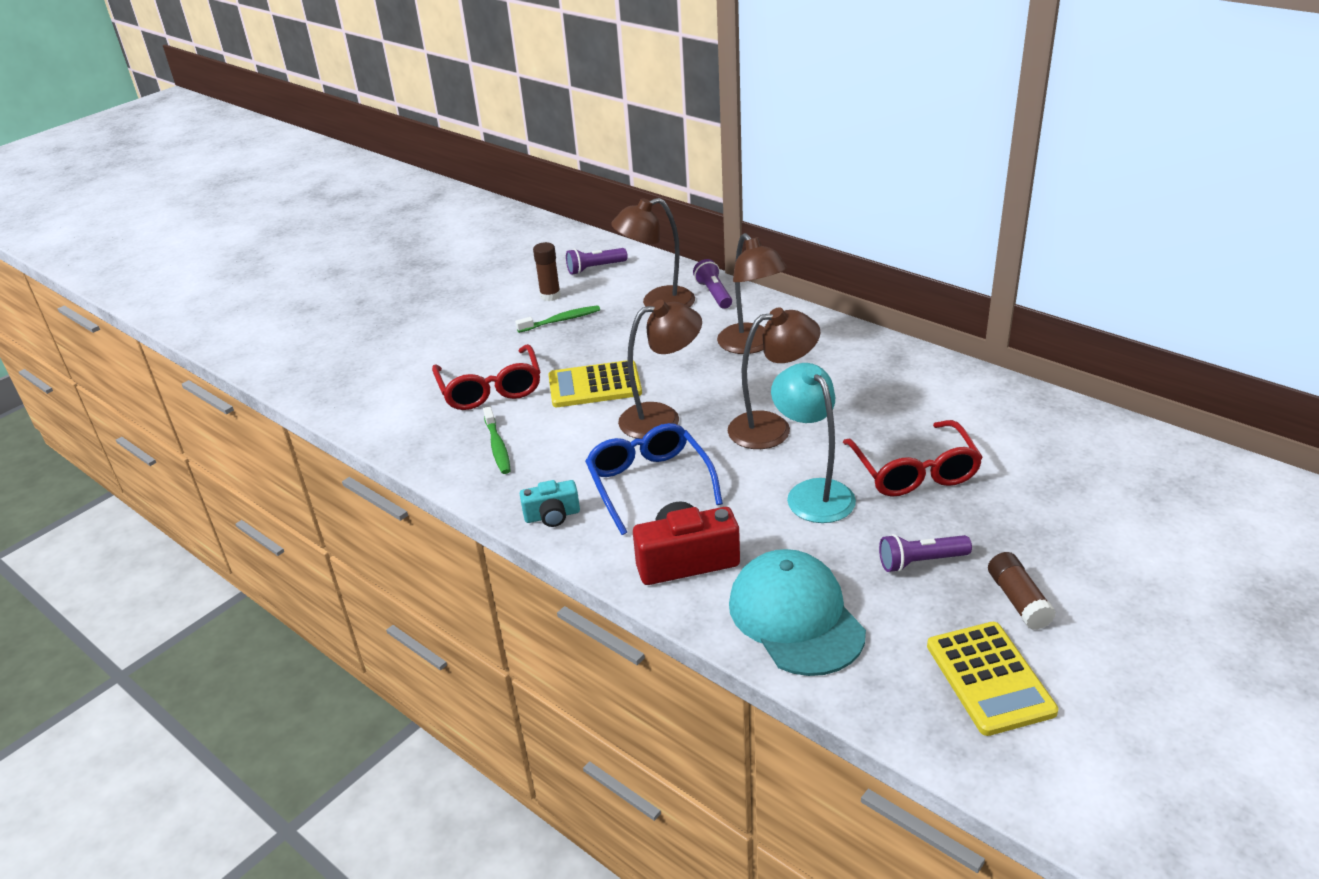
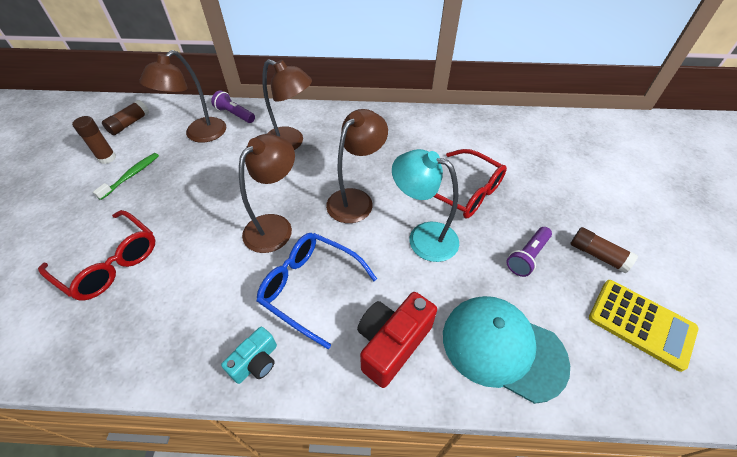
camera: 40 degrees left, 15 degrees up
(497, 447) = (156, 317): green toothbrush -> none
(595, 268) = (129, 124): purple flashlight -> brown glue stick
(595, 385) = (201, 220): yellow calculator -> none

